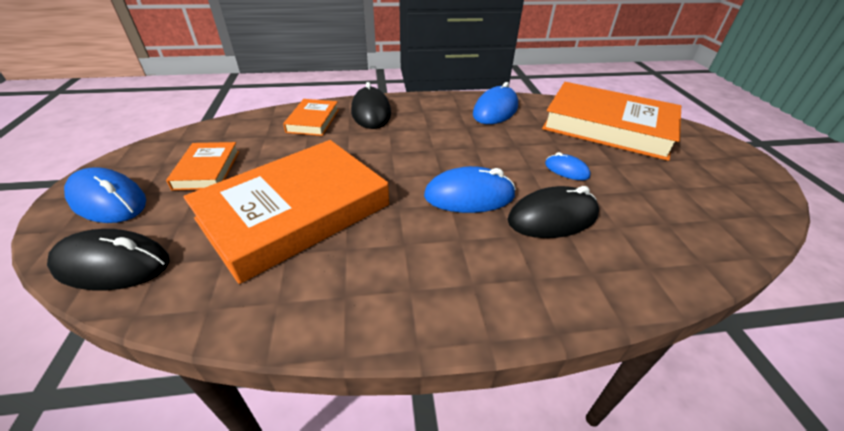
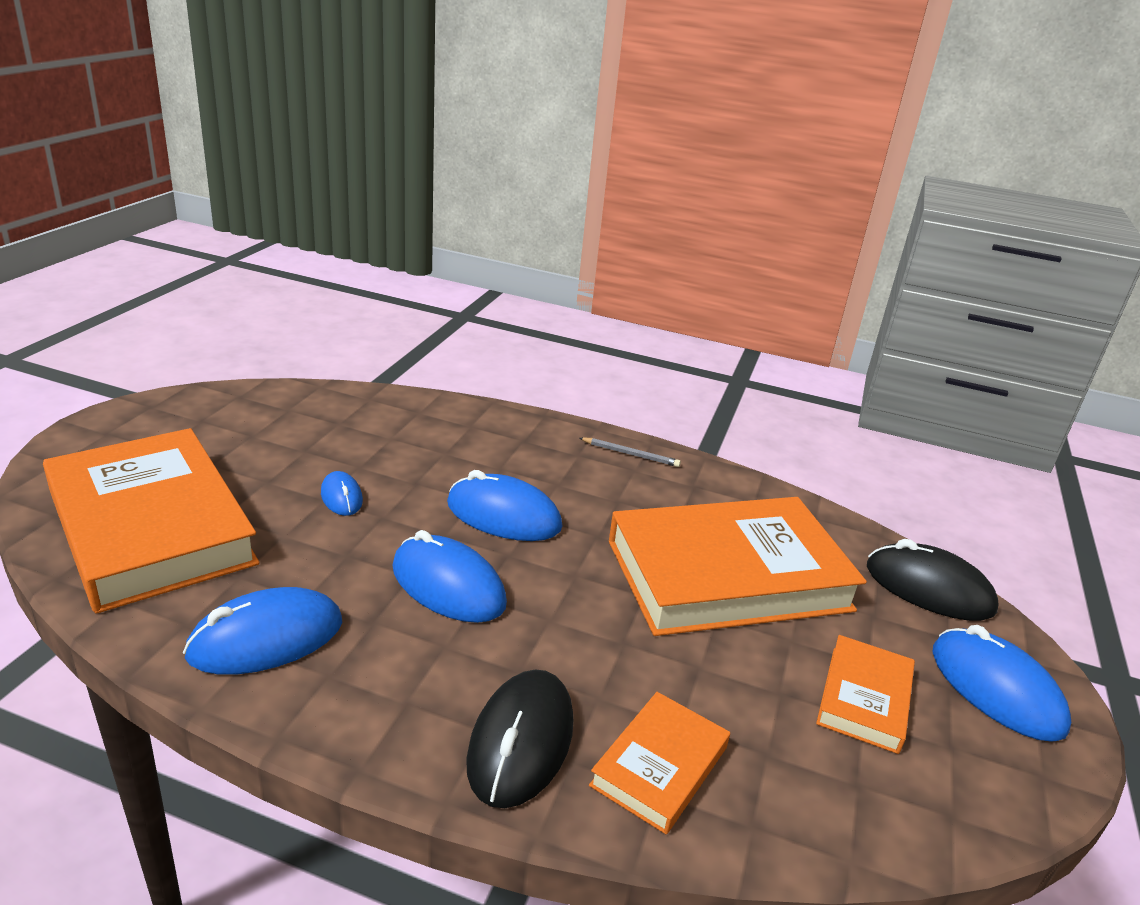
camera: 155 degrees left, 10 degrees down
(427, 312) = (630, 454): none -> grey pencil
(453, 148) = (448, 586): none -> blue mouse
(552, 217) = (442, 465): black mouse -> none

